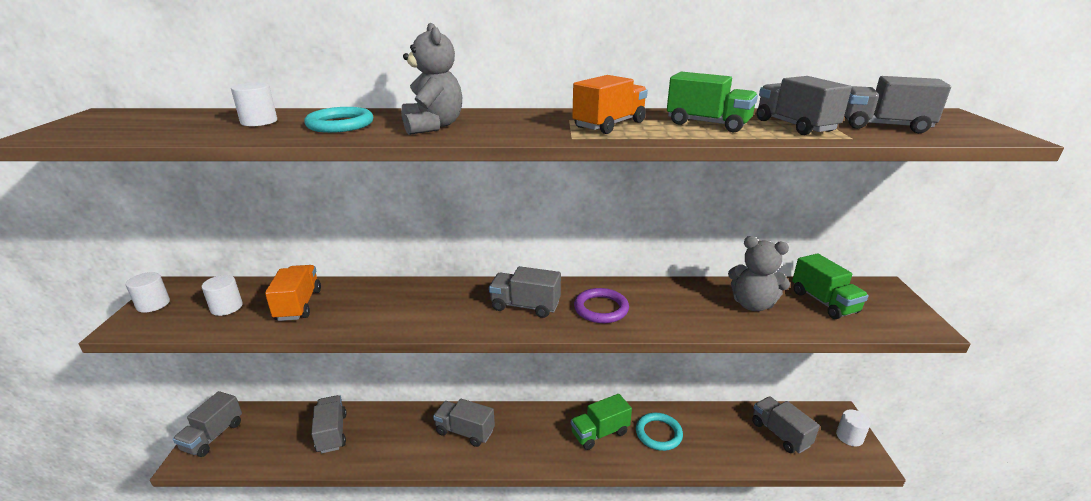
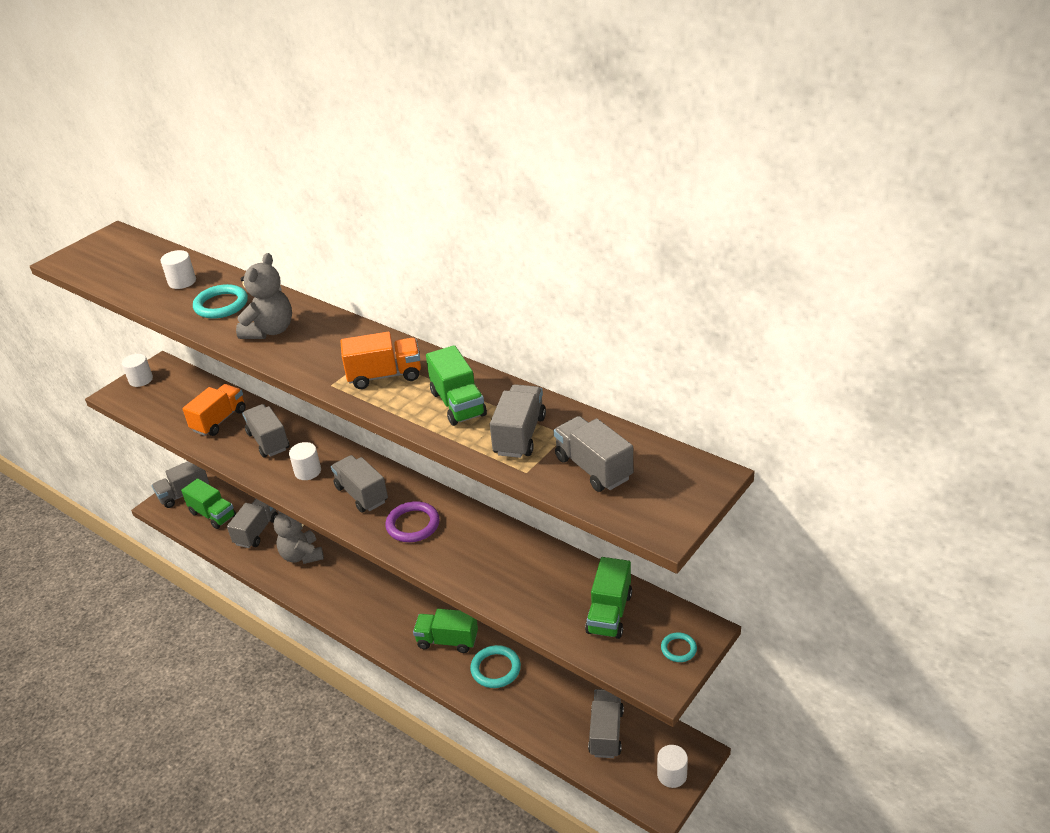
camera: 40 degrees right, 10 degrees up
(226, 307) = (177, 402): white cylinder -> white cylinder (308, 471)
(266, 440) = (213, 514): none -> green truck
(465, 432) = (346, 581): grey truck -> grey truck (268, 441)
(752, 304) = (540, 582): grey teddy bear -> grey teddy bear (302, 555)
(895, 302) = (678, 649): none -> turquoise ring

